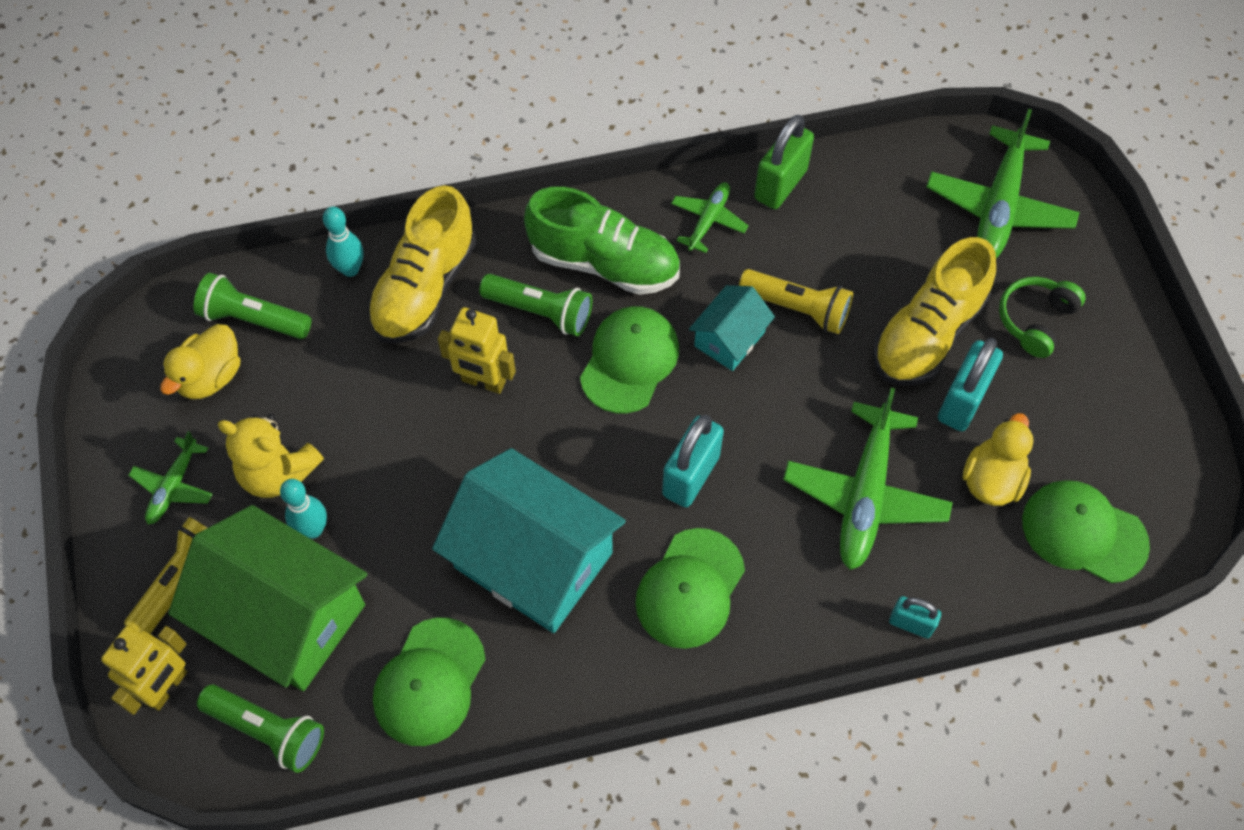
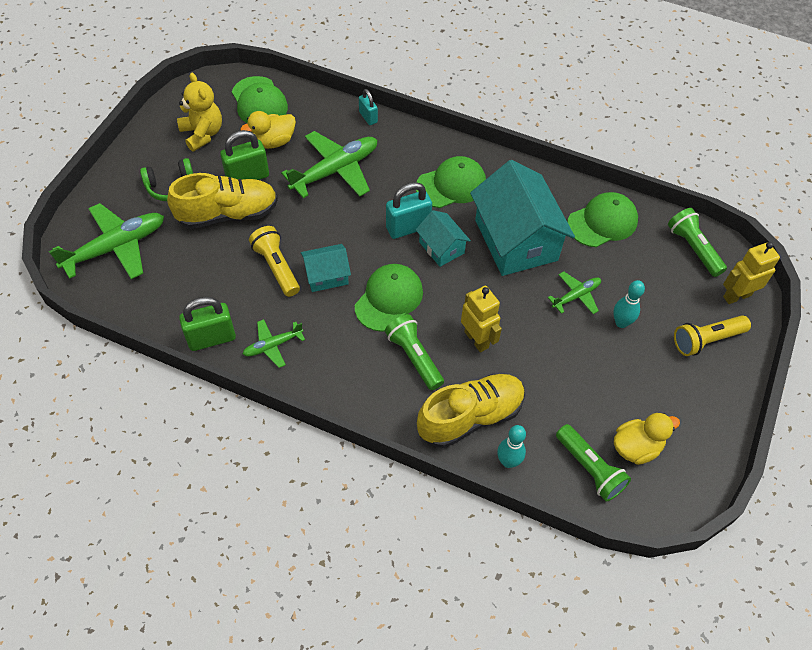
camera: 145 degrees left, 5 degrees down
(174, 486) = (689, 394): green plane -> green plane (576, 296)
(278, 473) = (624, 364): yellow teddy bear -> yellow teddy bear (202, 134)
(284, 616) = (659, 291): green house -> none
(604, 262) = (354, 361): green shoe -> none
(623, 477) = (441, 247): none -> turquoise house
(629, 361) = (389, 299): green cap -> green cap turned 150 degrees clockwise
(962, 401) = (247, 177): turquoise padlock -> green padlock

